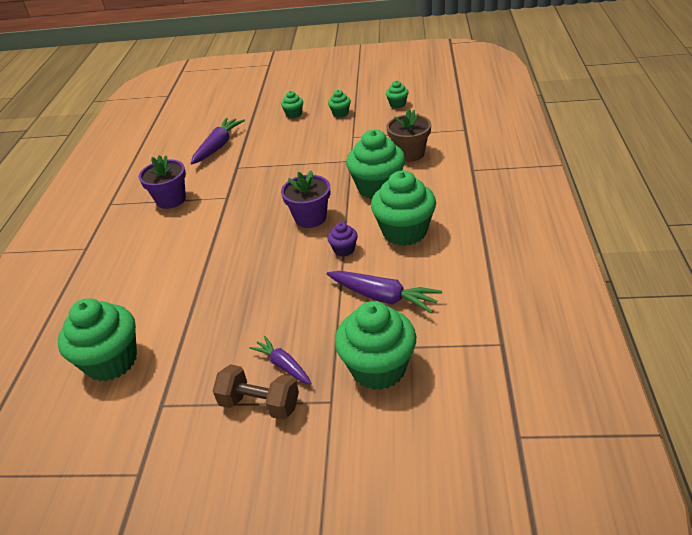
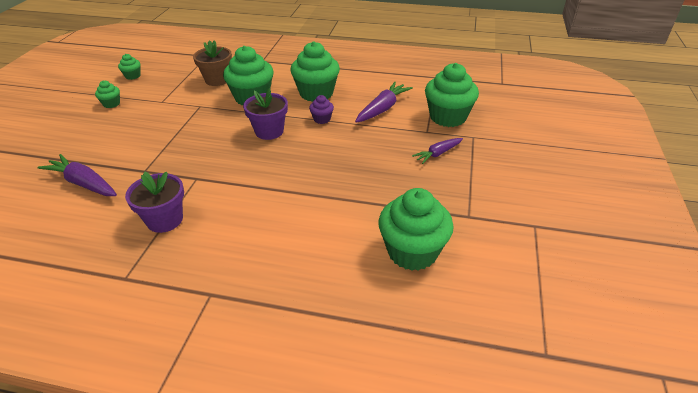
camera: 85 degrees left, 0 degrees up
(260, 404) = (472, 166): brown dumbbell -> none
(294, 114) = (77, 129): green cupcake -> none

